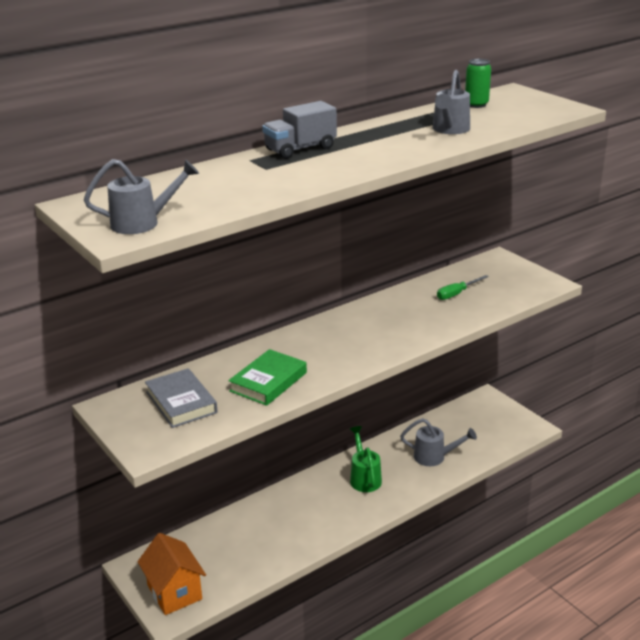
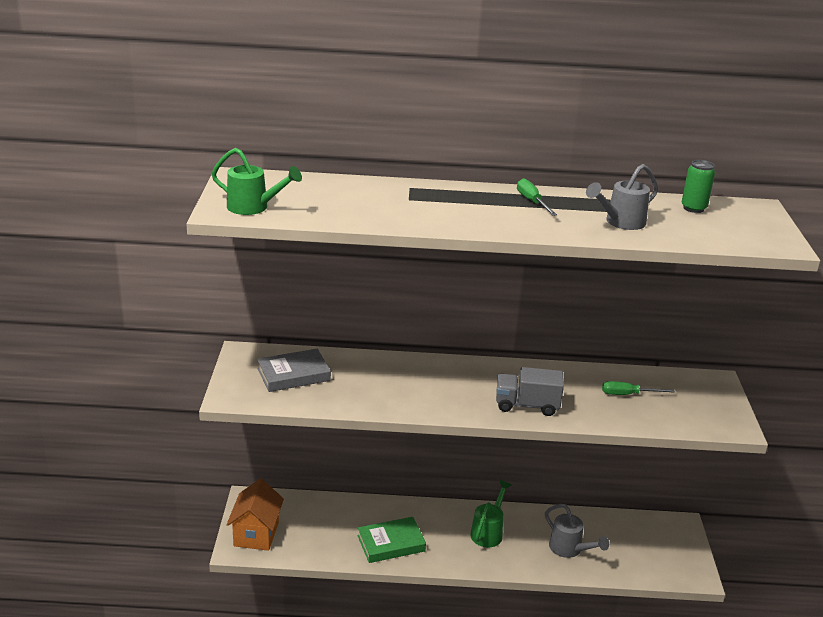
camera: 35 degrees right, 0 degrees up
(142, 223) = (253, 207): grey watering can -> green watering can
(181, 402) = (293, 375): grey book -> grey book turned 60 degrees clockwise
(268, 382) = (373, 391): green book -> green book (391, 543)
(300, 149) = (463, 193): grey truck -> grey truck (527, 405)
(363, 137) = (532, 202): none -> green screwdriver

